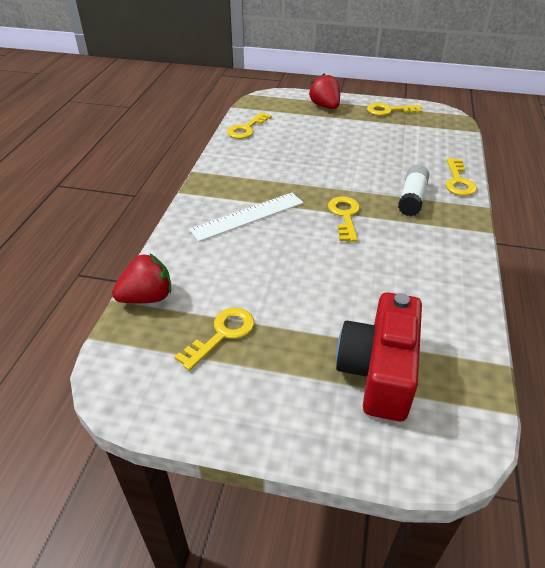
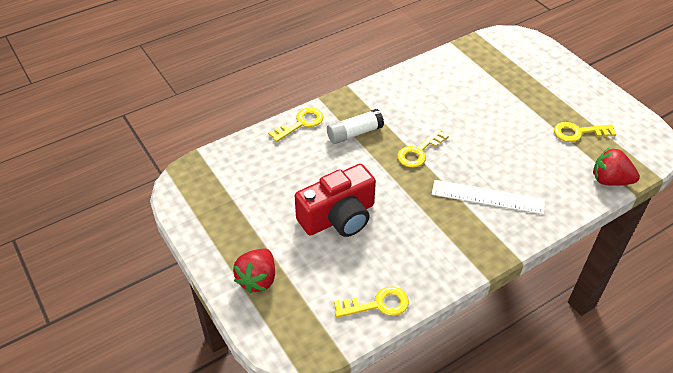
camera: 135 degrees left, 5 degrees up
(378, 371) = (513, 73): red camera -> red camera (338, 217)
(389, 110) = (213, 225): yellow key -> none

